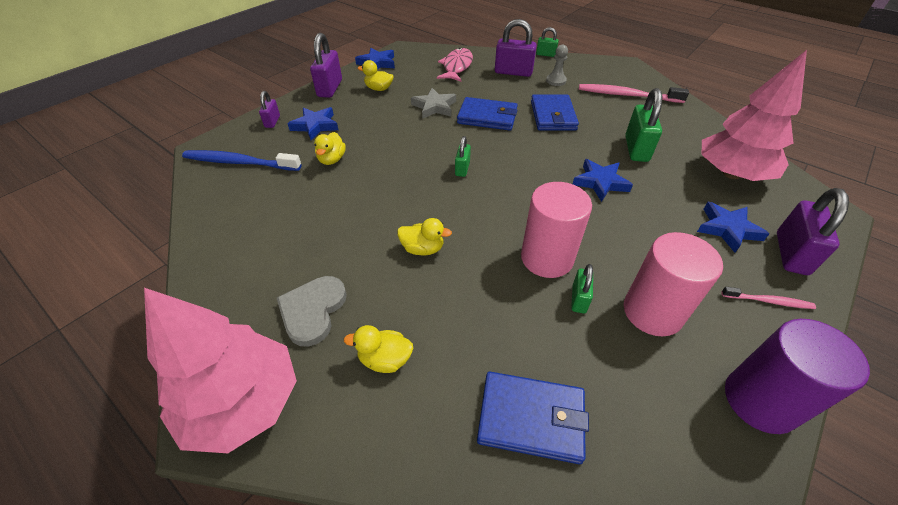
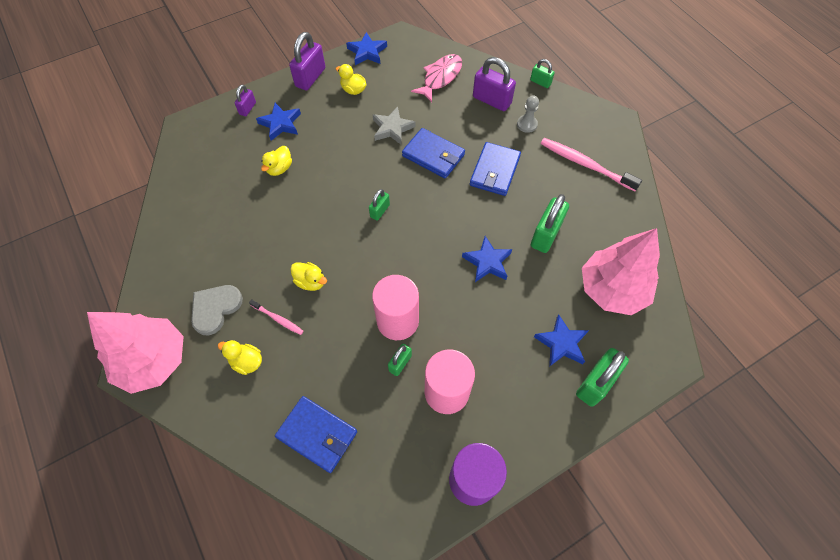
camera: 20 degrees right, 15 degrees up
(239, 162) = (208, 150): blue toothbrush -> none
(768, 301) = (541, 415): pink toothbrush -> pink toothbrush (278, 319)
(791, 253) = (596, 383): purple padlock -> green padlock

